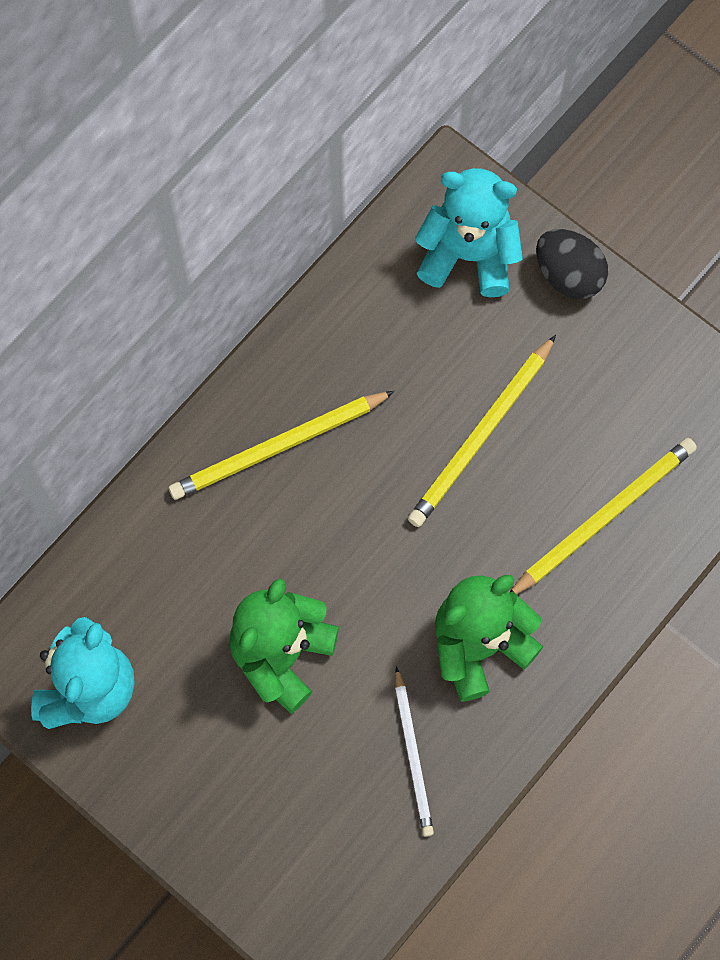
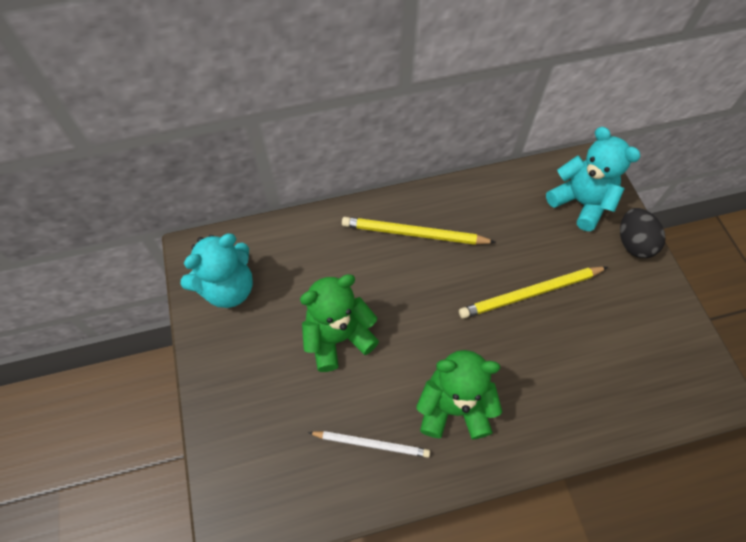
camera: 35 degrees right, 10 degrees down
(413, 754) = (371, 444): white pencil -> white pencil turned 105 degrees counterclockwise
(603, 517) = (577, 382): yellow pencil -> none

